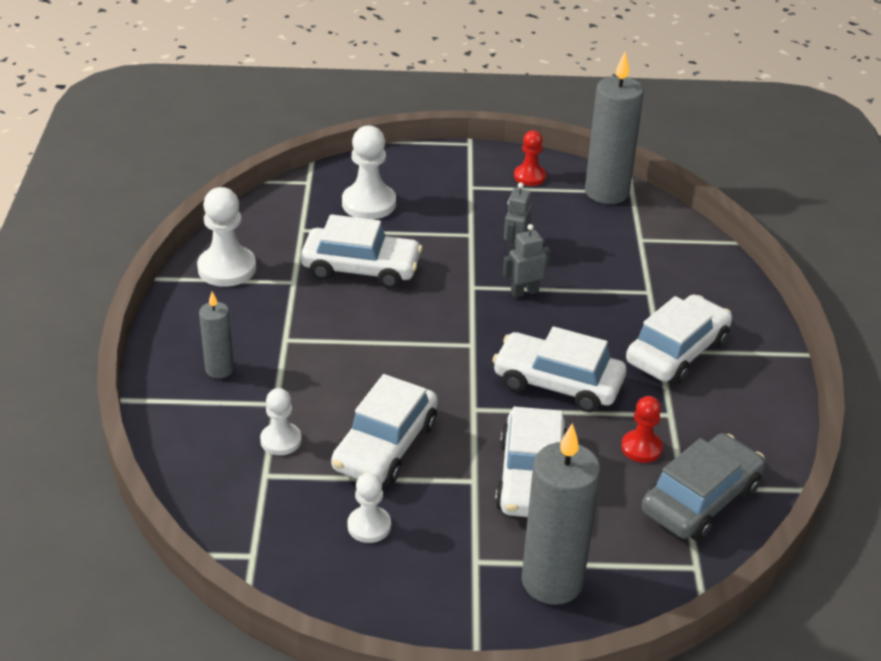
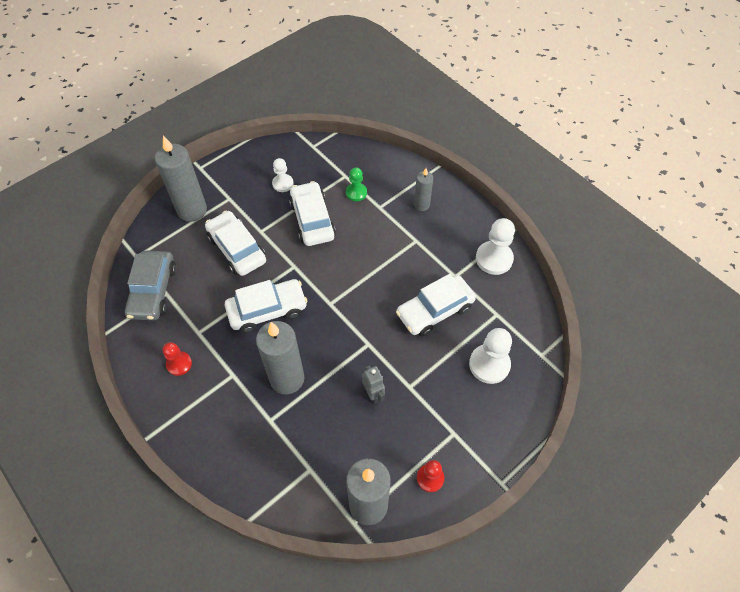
camera: 140 degrees right, 20 degrees up
(281, 440) = (356, 193): white pawn -> green pawn
(524, 292) = (337, 362): grey robot -> none
(597, 311) = (287, 378): none -> grey candle
(641, 448) = (199, 300): red pawn -> red pawn (179, 364)
(677, 352) = (222, 380): white car -> none

